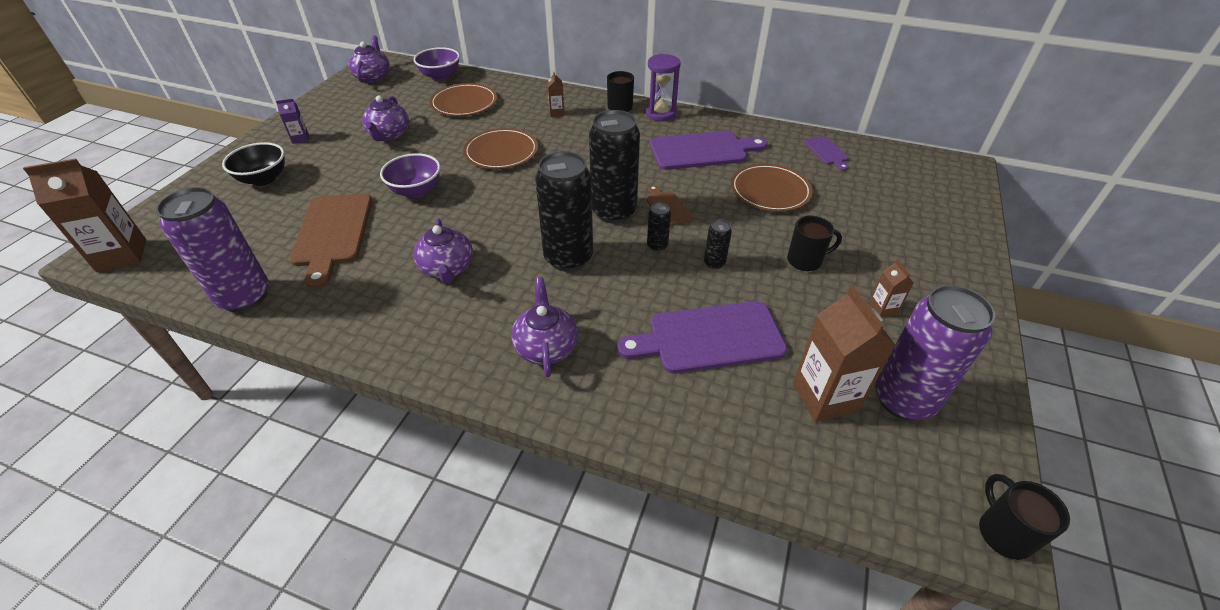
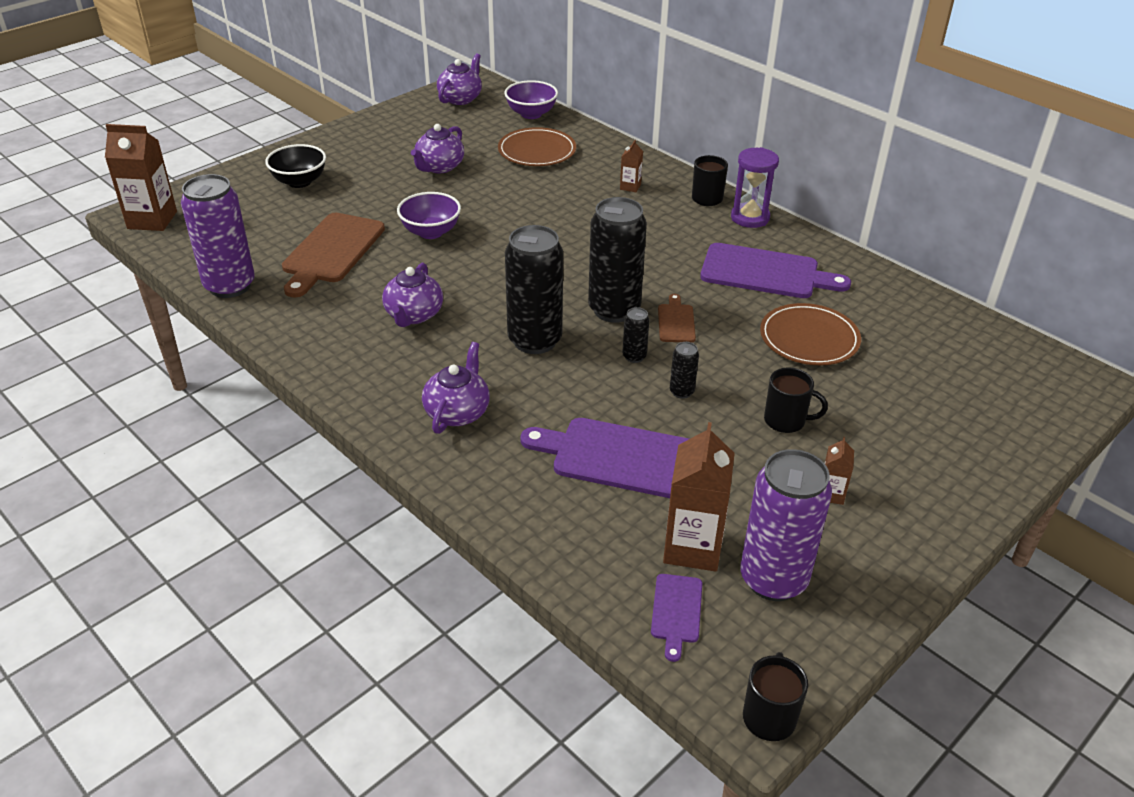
camera: 25 degrees right, 5 degrees down
(300, 138) = (353, 149): purple carton -> none
(501, 152) = (540, 215): brown plate -> none
(826, 152) = (920, 315): purple cutting board -> purple cutting board (676, 612)

